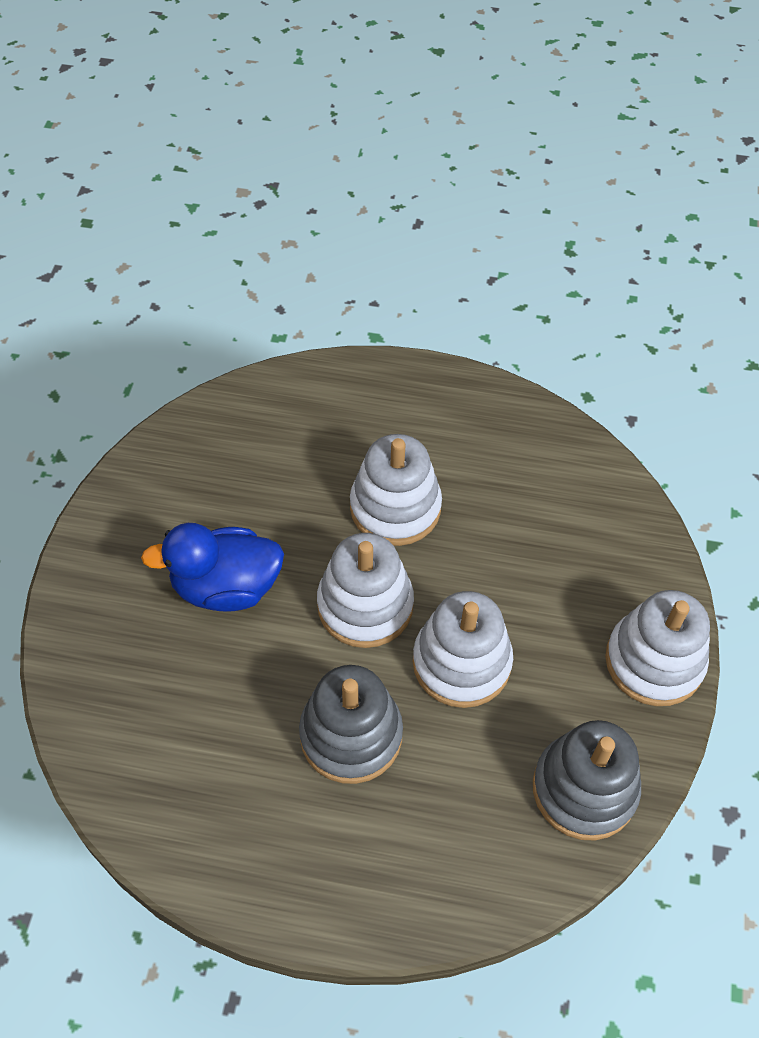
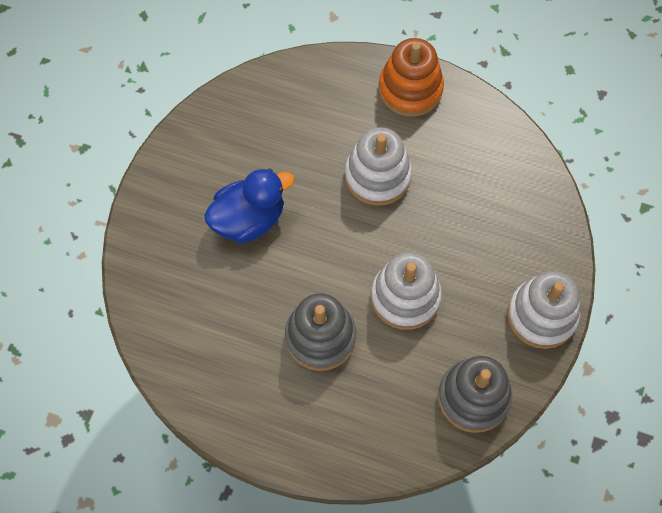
camera: 10 degrees right, 10 degrees up
(226, 587) = (249, 219): blue duck -> blue duck turned 150 degrees clockwise
(365, 605) = (344, 246): white stacking toy -> none
(419, 394) = (410, 89): none -> orange stacking toy

